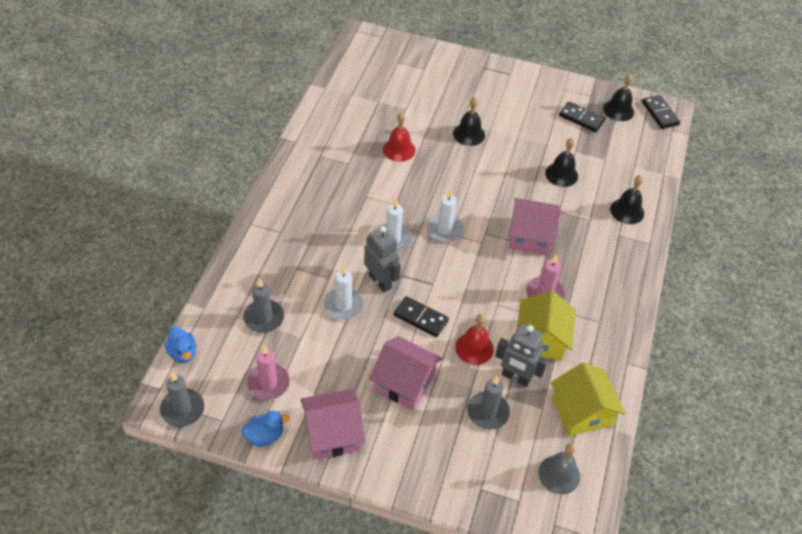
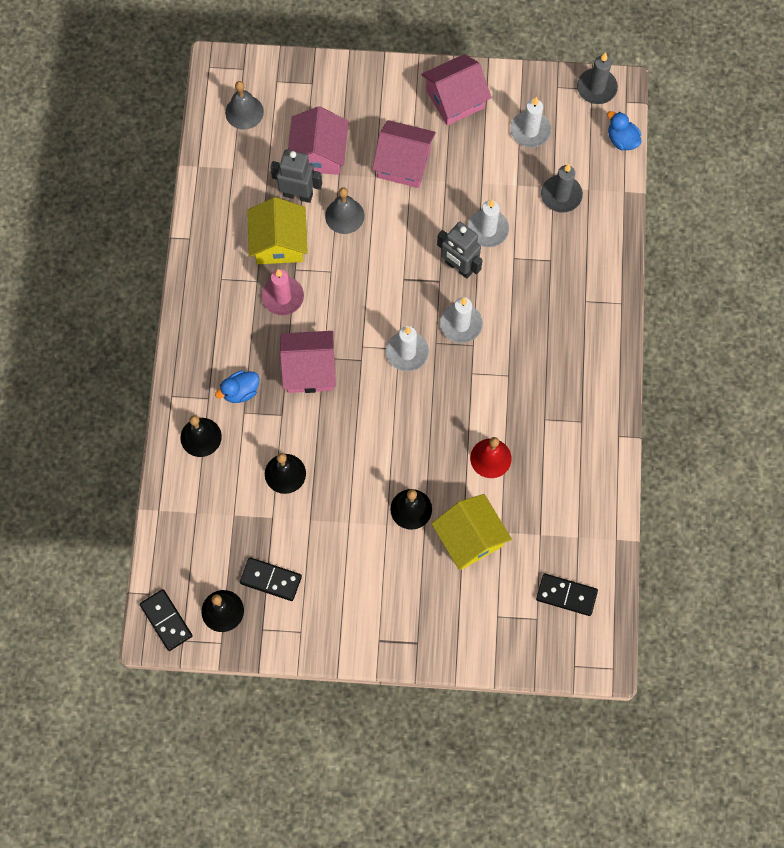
camera: 170 degrees right, 20 degrees up
(265, 436) = (514, 82): blue duck -> blue duck (240, 391)
(268, 383) = (530, 131): pink candle -> white candle
(420, 318) = (406, 235): black domino -> black domino (566, 595)
(474, 348) = (344, 215): red bell -> grey bell
(487, 412) = (319, 153): grey candle -> pink house
(581, 411) = (230, 176): yellow house -> yellow house (470, 538)

